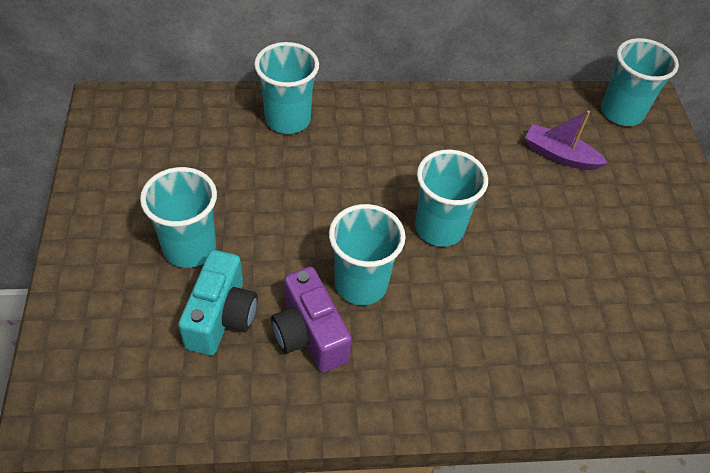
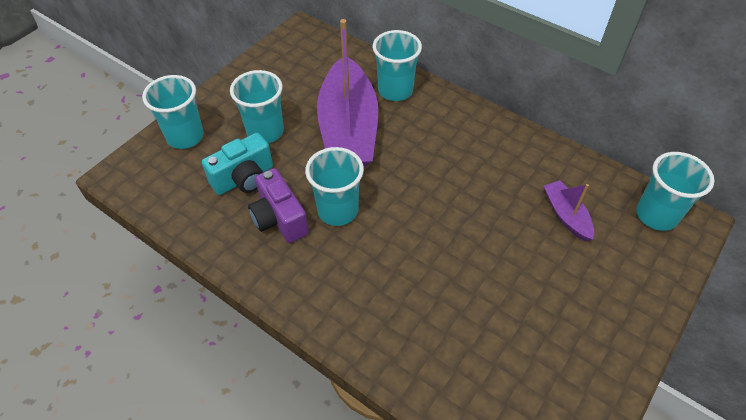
camera: 45 degrees right, 0 degrees up
(281, 189) = (348, 129): none -> purple boat
(309, 334) = (279, 219): purple camera -> purple camera turned 45 degrees counterclockwise
(439, 228) = (423, 209): turquoise cup -> turquoise cup (185, 137)

